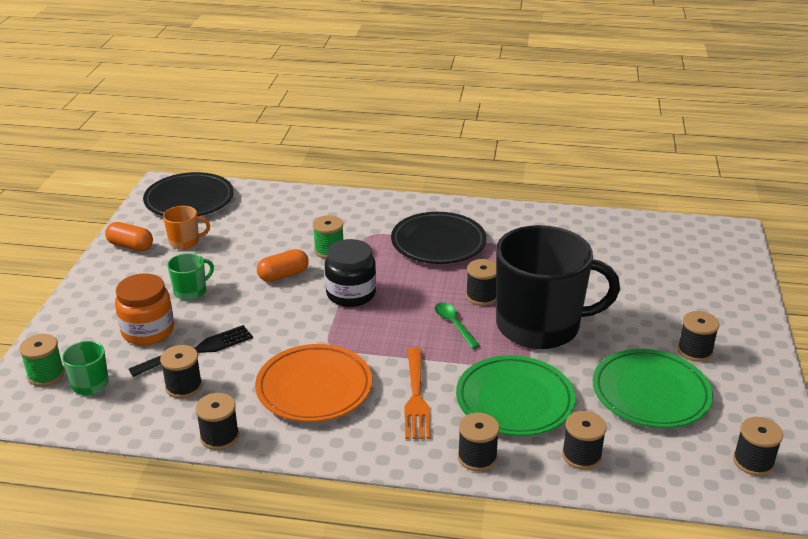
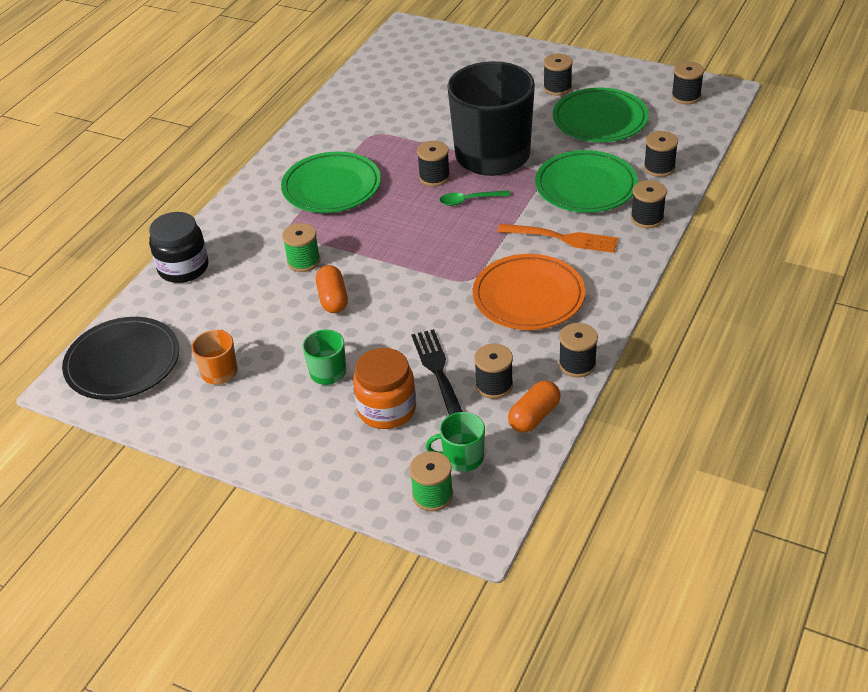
camera: 70 degrees left, 10 degrees up
(130, 246) = (201, 420): orange capsule -> orange capsule (534, 416)
(351, 294) = (391, 256): black jar -> black jar (183, 268)
(438, 243) = (331, 187): black plate -> green plate

